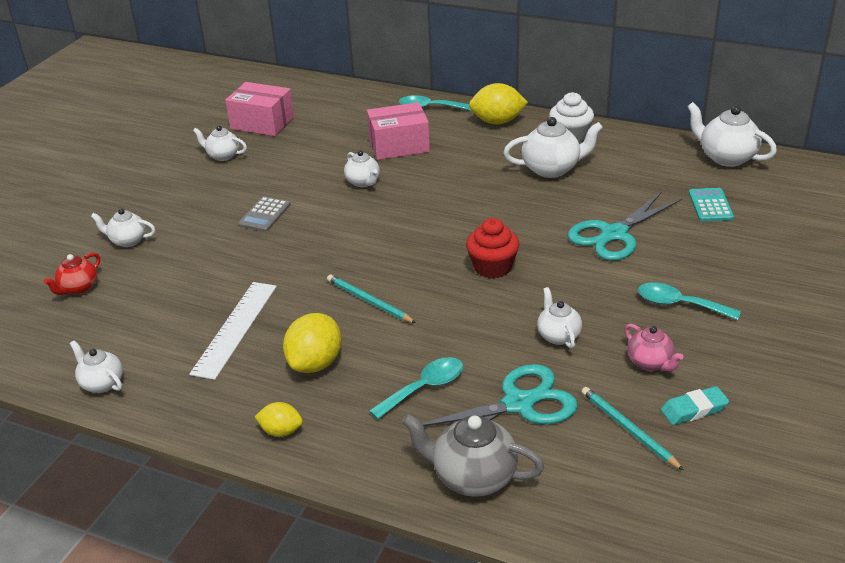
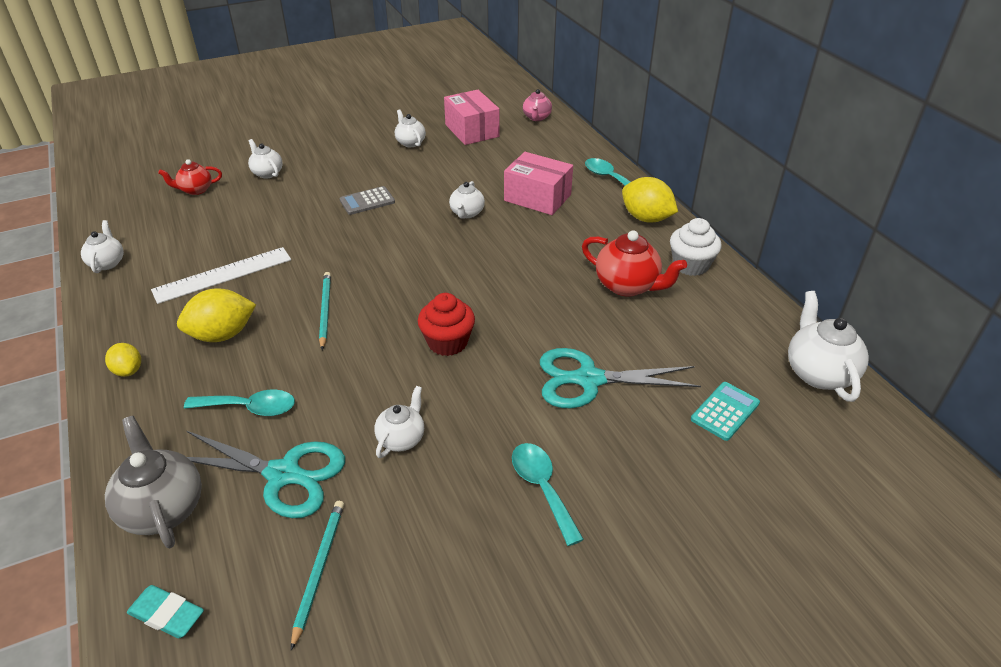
camera: 40 degrees right, 5 degrees up
(552, 169) = (628, 286): white teapot -> red teapot
(650, 363) = (431, 523): pink teapot -> pink teapot (536, 118)
(694, 409) = (395, 600): turquoise eraser -> turquoise eraser (167, 615)

